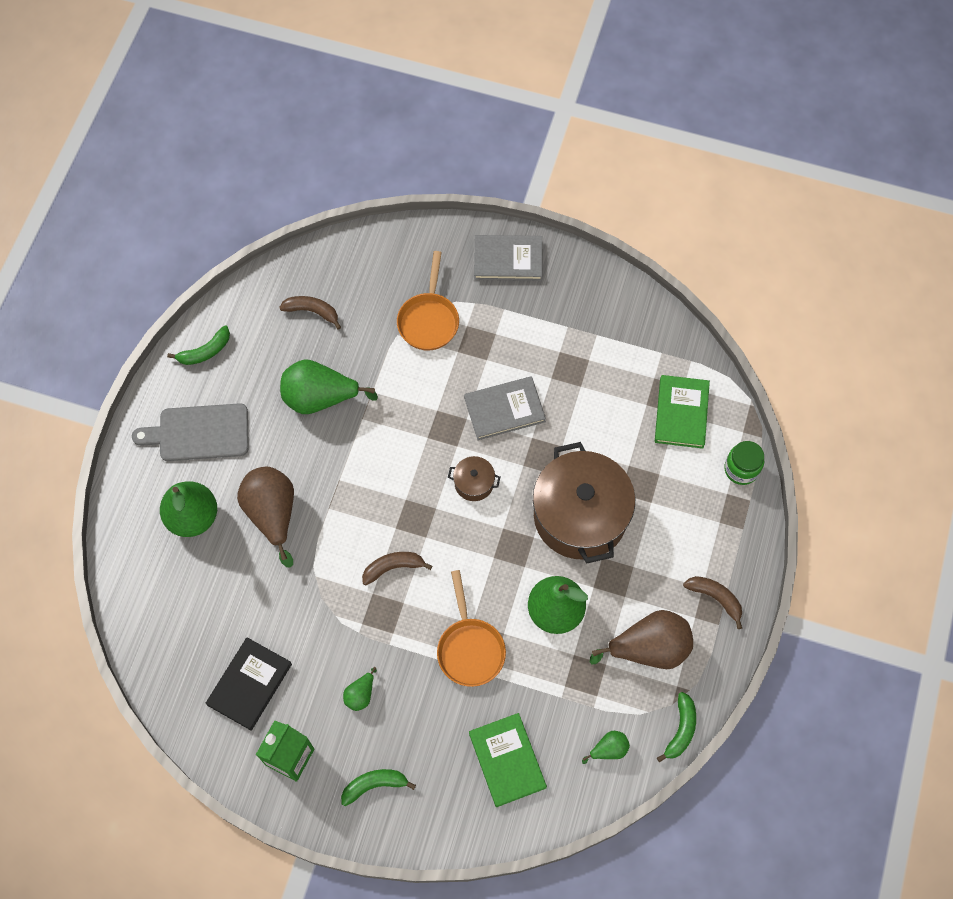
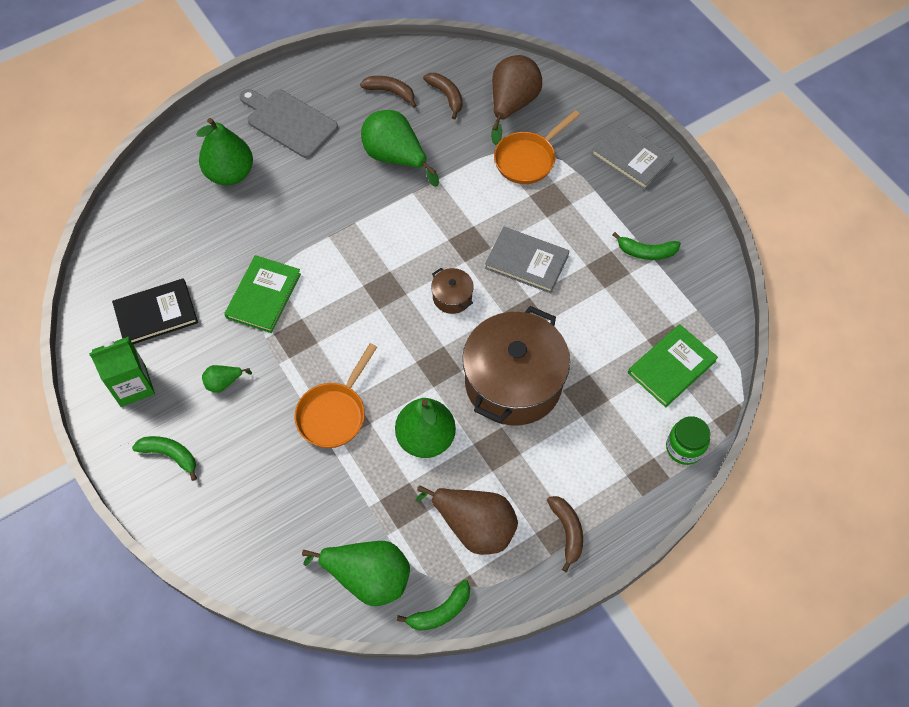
camera: 40 degrees right, 5 degrees down
(205, 351) = (345, 72): green banana -> green banana (646, 252)
(272, 514) = (285, 211): brown pear -> brown pear (512, 105)
(393, 567) = (334, 312): brown banana -> brown banana (391, 92)
(507, 760) = (282, 519): green book -> green book (263, 296)
(608, 749) = (367, 577): green pear -> green pear, size x2.10

